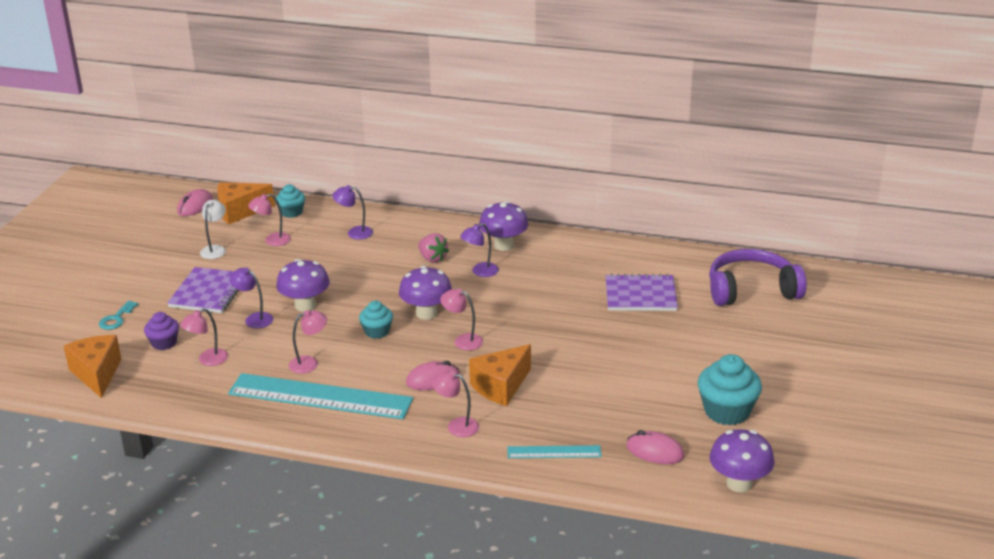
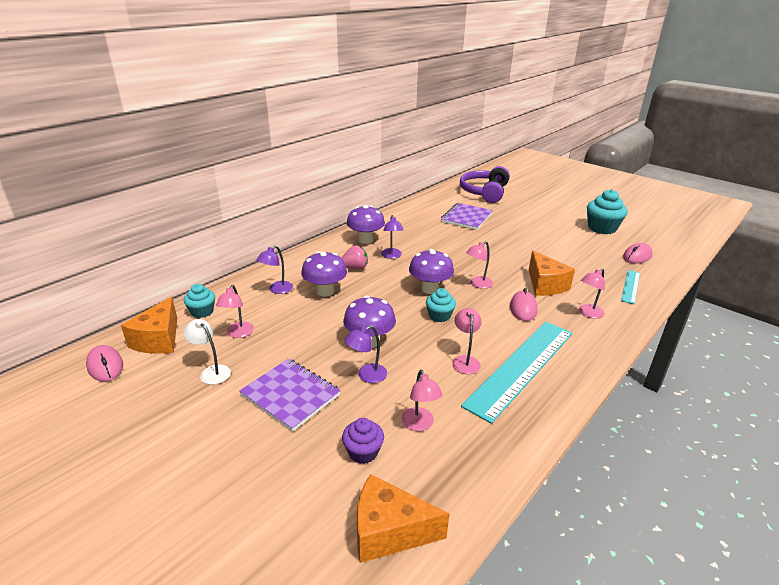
camera: 65 degrees left, 0 degrees up
(116, 319) = (277, 485): turquoise key -> none
(739, 483) = (673, 243): purple mushroom -> purple mushroom (325, 291)

